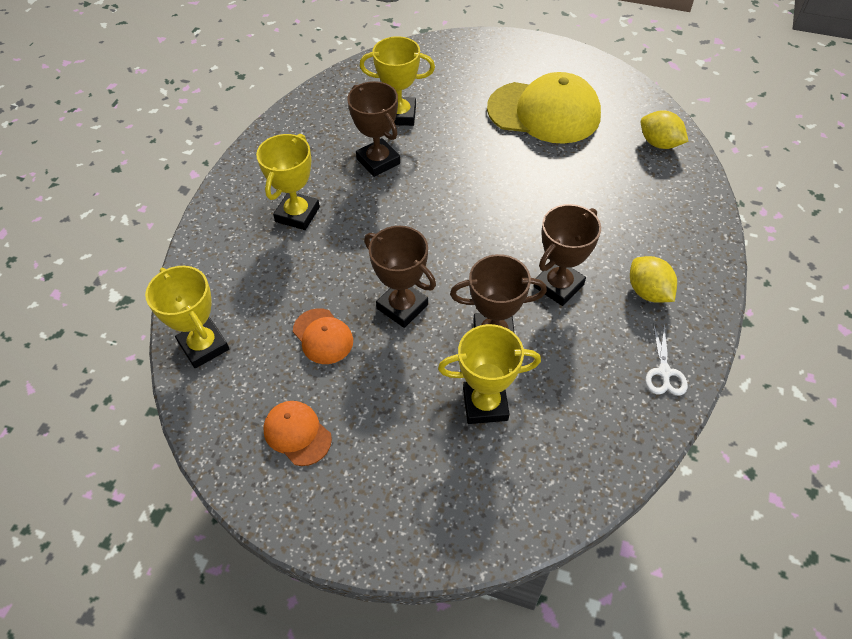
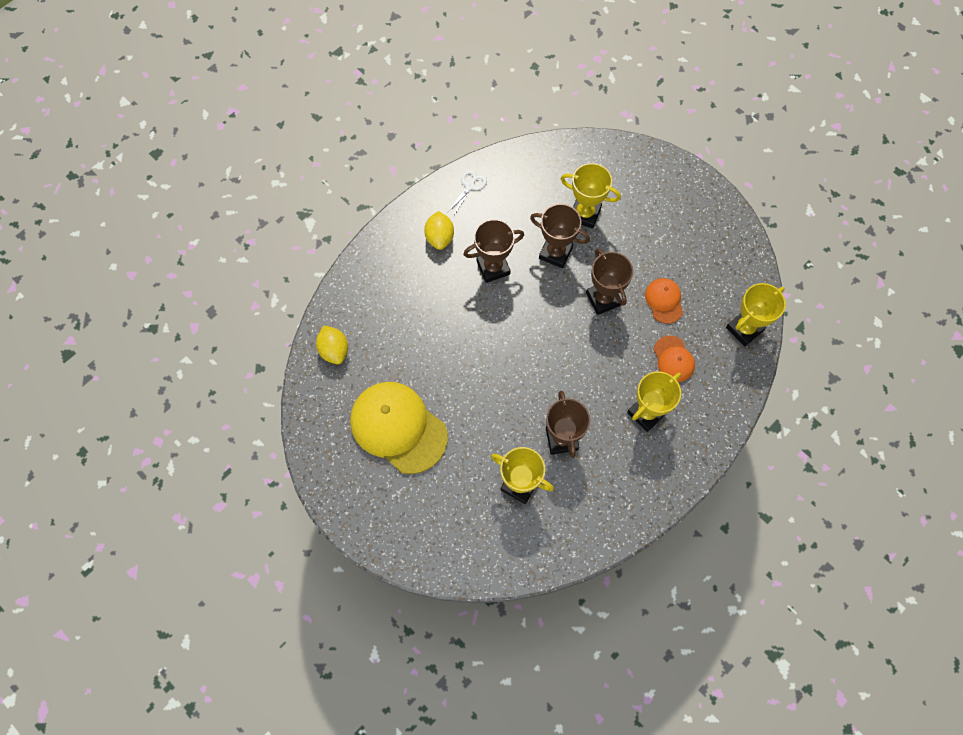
camera: 155 degrees left, 15 degrees up
(204, 346) = (744, 329): yellow trophy -> yellow trophy turned 60 degrees clockwise
(297, 434) = (701, 245): orange cap -> orange cap (673, 359)

